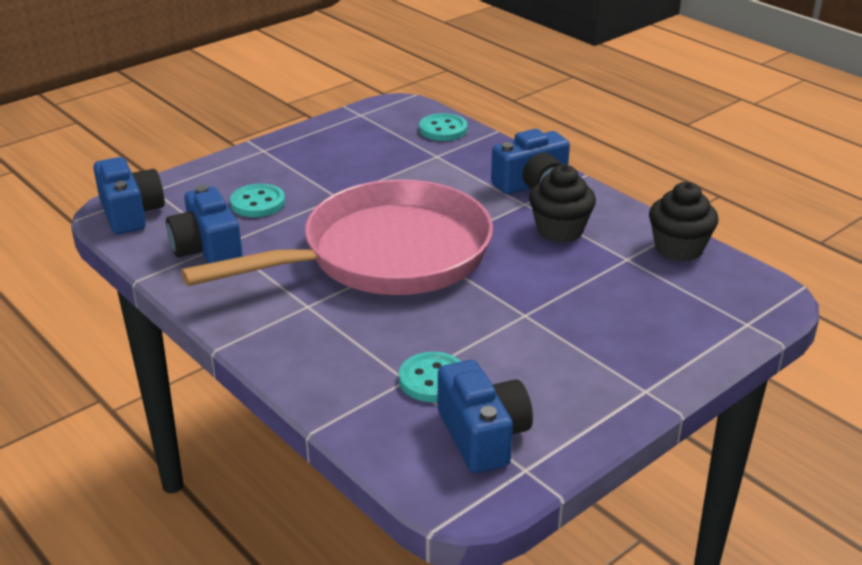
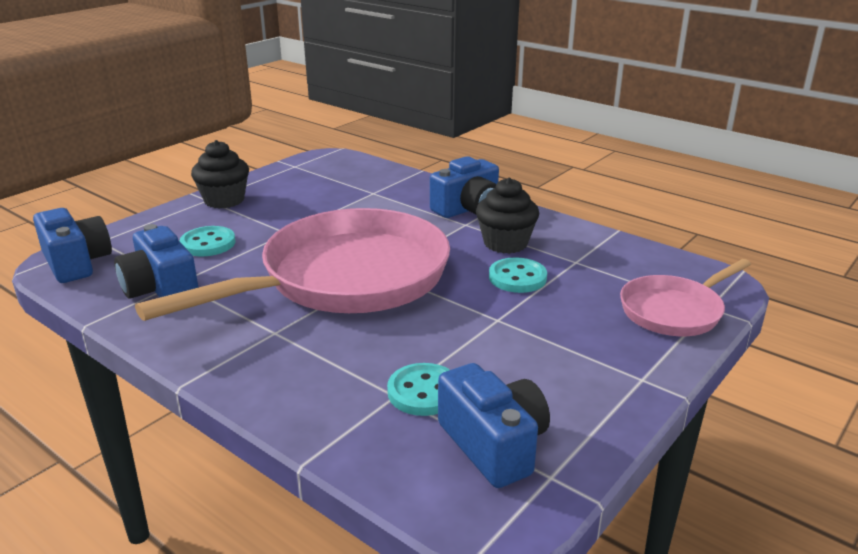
camera: 10 degrees left, 5 degrees down
(443, 129) = (373, 172): turquoise button -> turquoise button (517, 278)
(678, 249) = (619, 249): black cupcake -> black cupcake (224, 200)
(708, 324) = (674, 311): none -> pink pan

